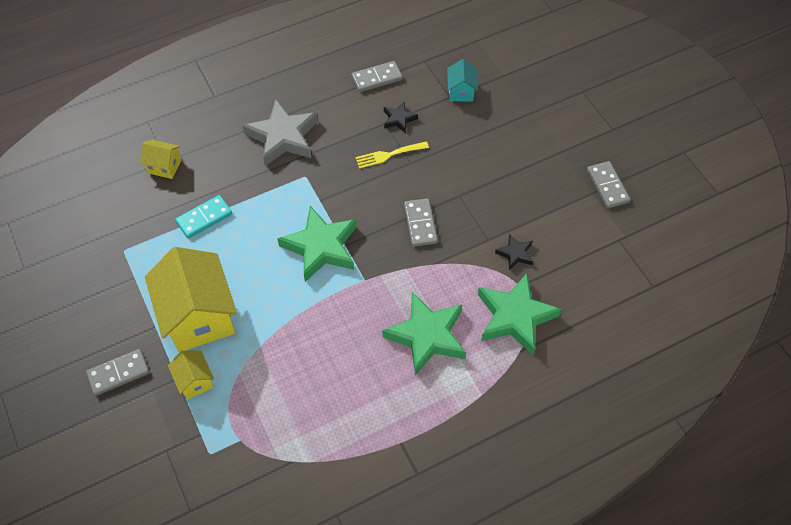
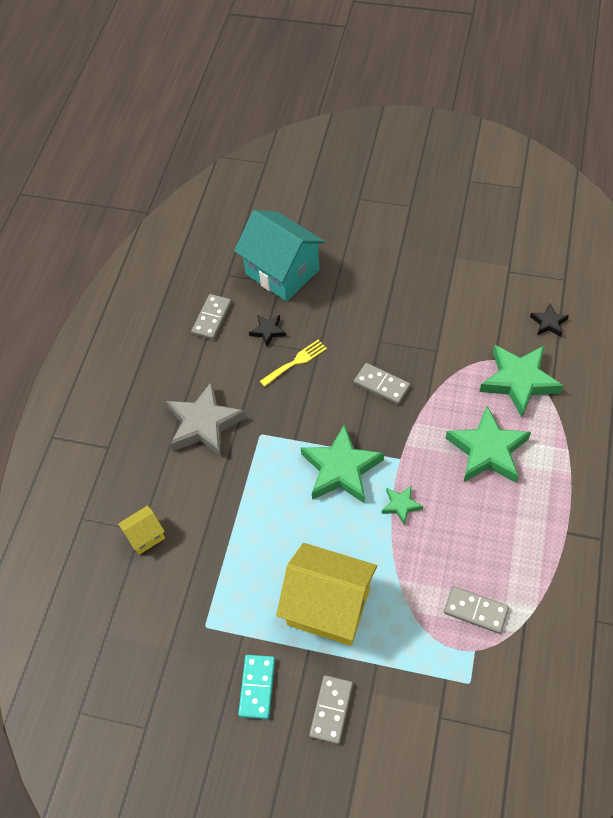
camera: 45 degrees left, 0 degrees up
(195, 381) = (390, 650): yellow house -> none
(204, 218) = (231, 538): turquoise domino -> turquoise domino (257, 687)
(324, 307) = (401, 505): none -> green star
(388, 155) = (296, 362): yellow fork -> yellow fork turned 150 degrees counterclockwise
(461, 91) = (282, 272): turquoise house -> turquoise house, size x2.15
(515, 254) = (464, 342): black star -> black star (548, 323)
(607, 186) = (457, 244): grey domino -> grey domino (475, 610)

